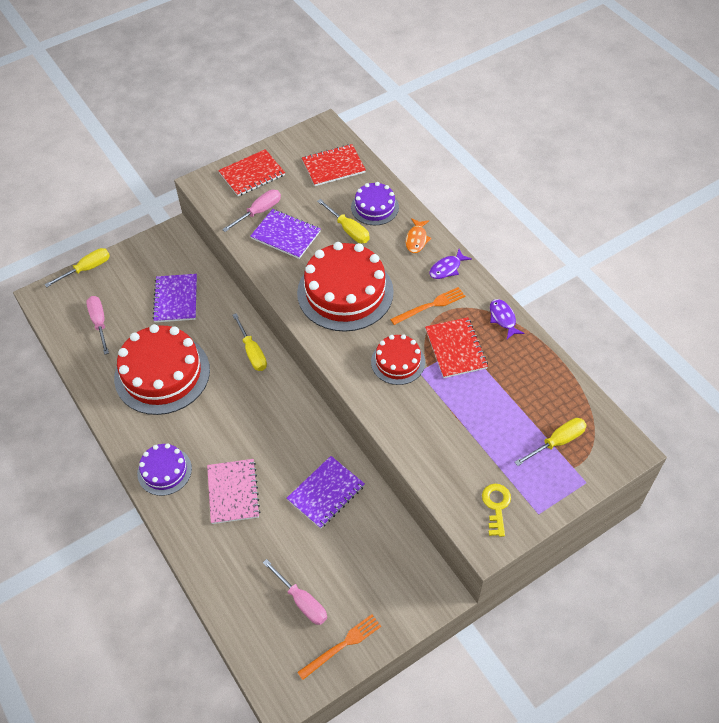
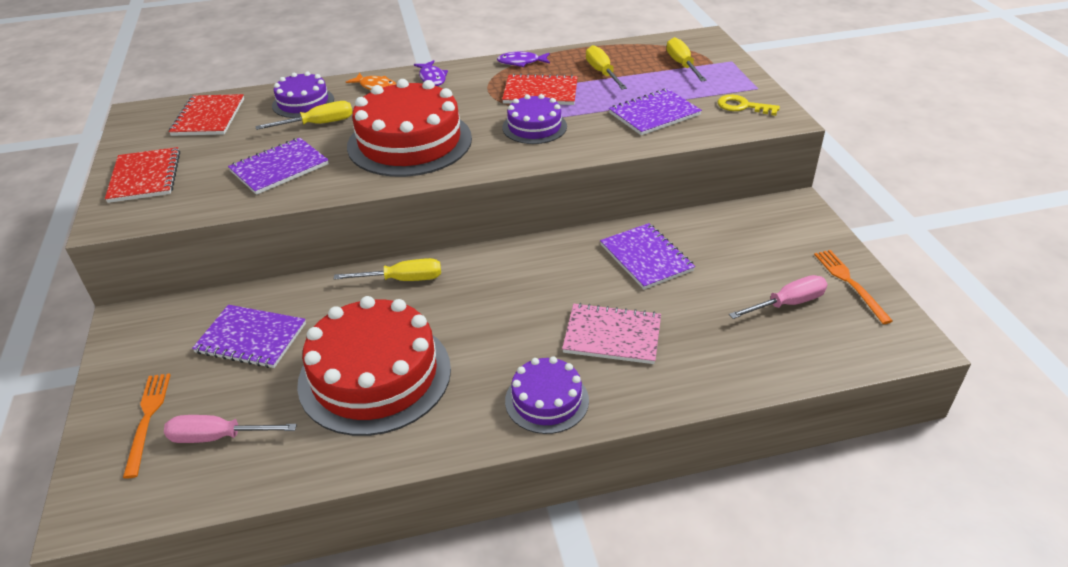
camera: 70 degrees left, 15 degrees down
(87, 269) = (89, 437): yellow screwdriver -> yellow screwdriver (602, 73)
(259, 212) = (217, 182): pink screwdriver -> none
(398, 362) = (534, 127): red cake -> purple cake
(430, 306) = (473, 95): orange fork -> orange fork (147, 419)
(453, 440) = (654, 114): none -> purple notebook

